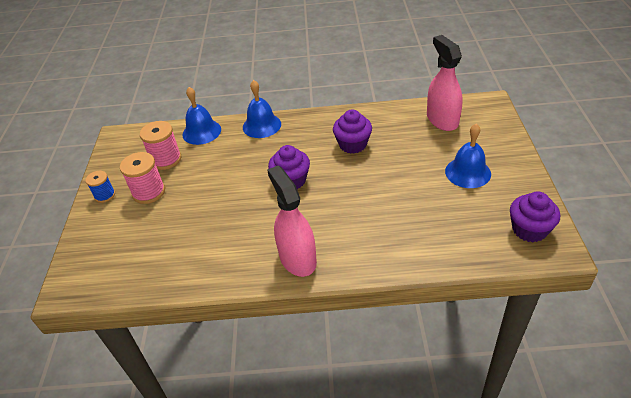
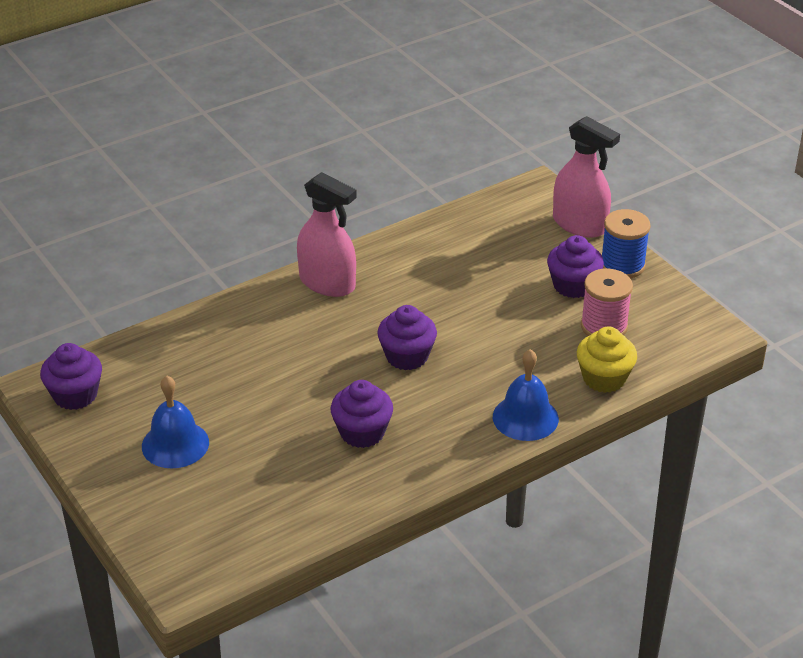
camera: 145 degrees right, 5 degrees down
(105, 195) = (622, 265): blue spool -> blue spool, size x1.59
(149, 192) = (573, 285): pink spool -> purple cupcake
(201, 132) = (604, 378): blue bell -> yellow cupcake
(442, 120) = (249, 521): pink spray bottle -> pink spray bottle (579, 224)

